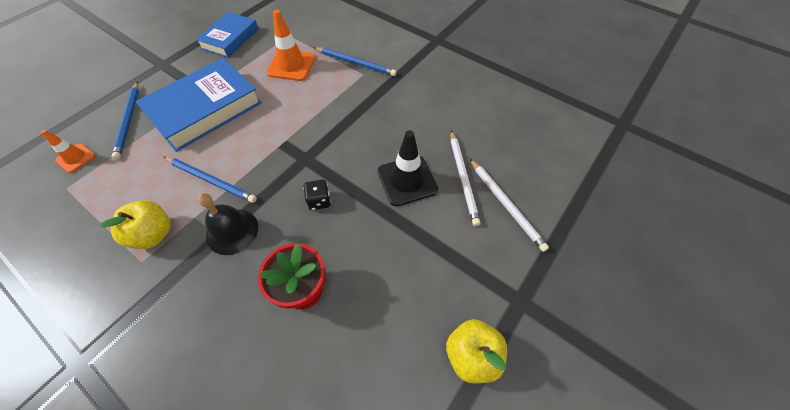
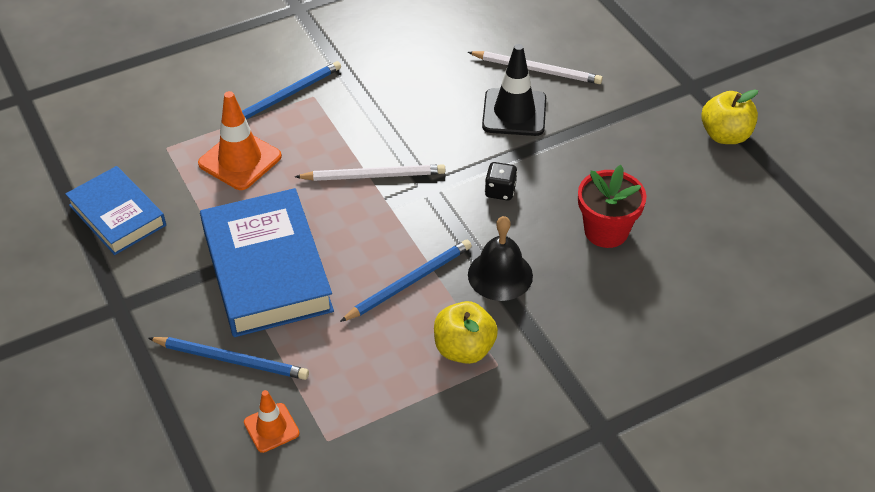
camera: 65 degrees left, 10 degrees down
(506, 205) = (588, 53): white pencil -> white pencil (374, 176)

